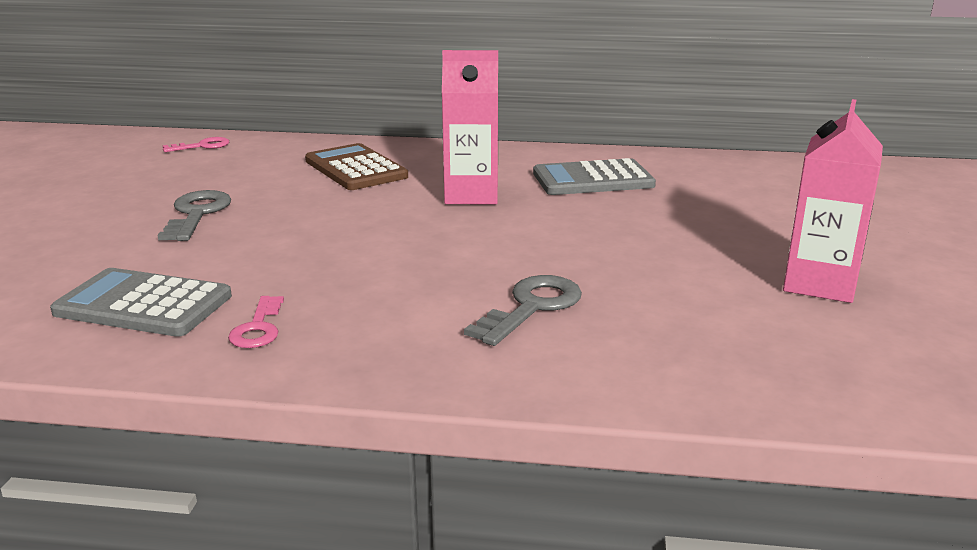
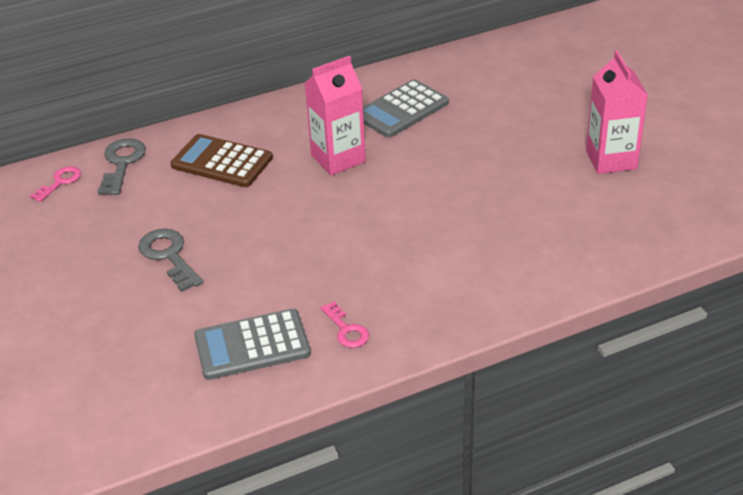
camera: 30 degrees left, 15 degrees up
(532, 307) = (480, 245): grey key -> grey key (122, 163)

